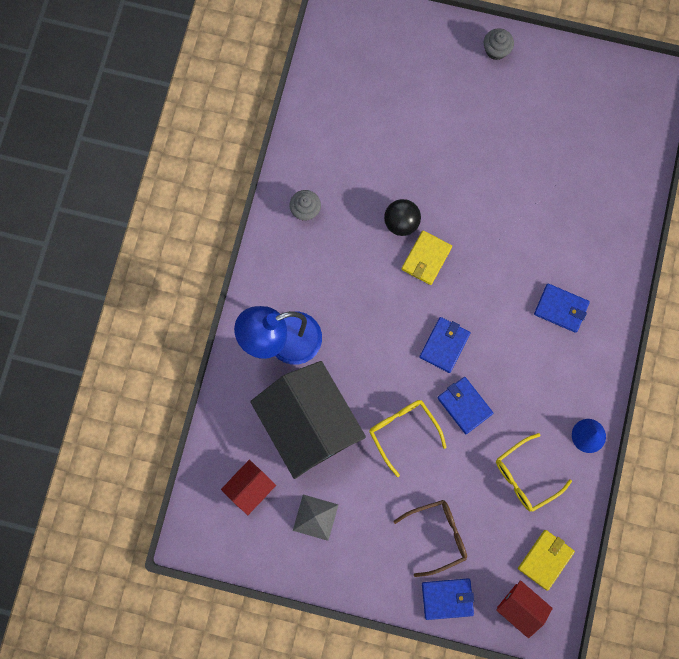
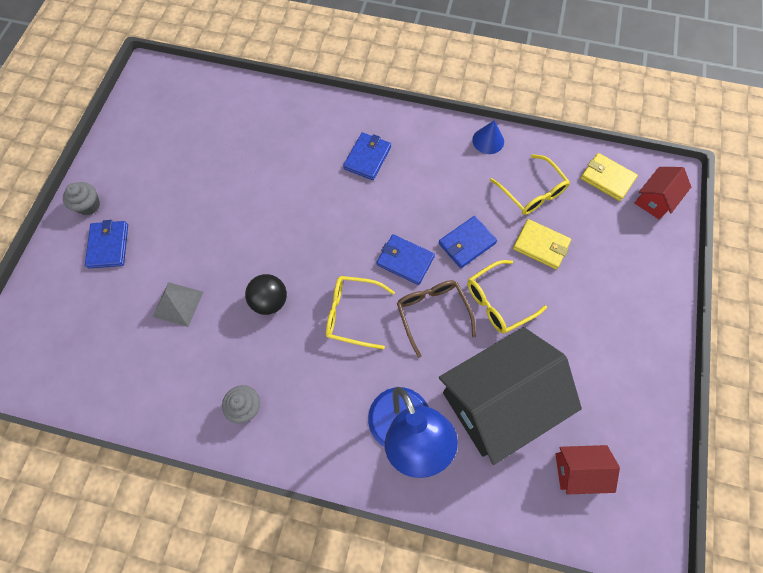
camera: 90 degrees left, 10 degrees down
(250, 488) = (578, 470): red house -> red house turned 45 degrees counterclockwise
(315, 517) = (600, 394): grey pyramid -> grey pyramid (178, 304)
(389, 296) = (352, 314): none -> yellow glasses
(426, 258) = (311, 276): yellow wallet -> yellow wallet (541, 245)
(437, 536) = (600, 271): brown glasses -> brown glasses (432, 313)
(447, 598) = (660, 262): blue wallet -> blue wallet (108, 245)

